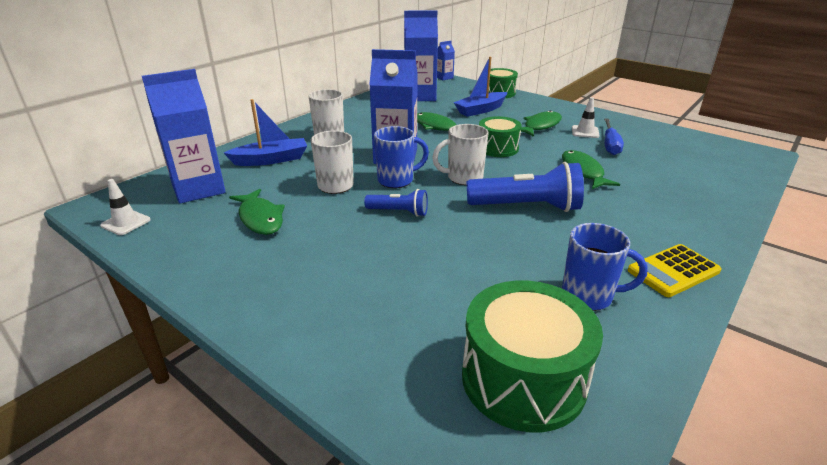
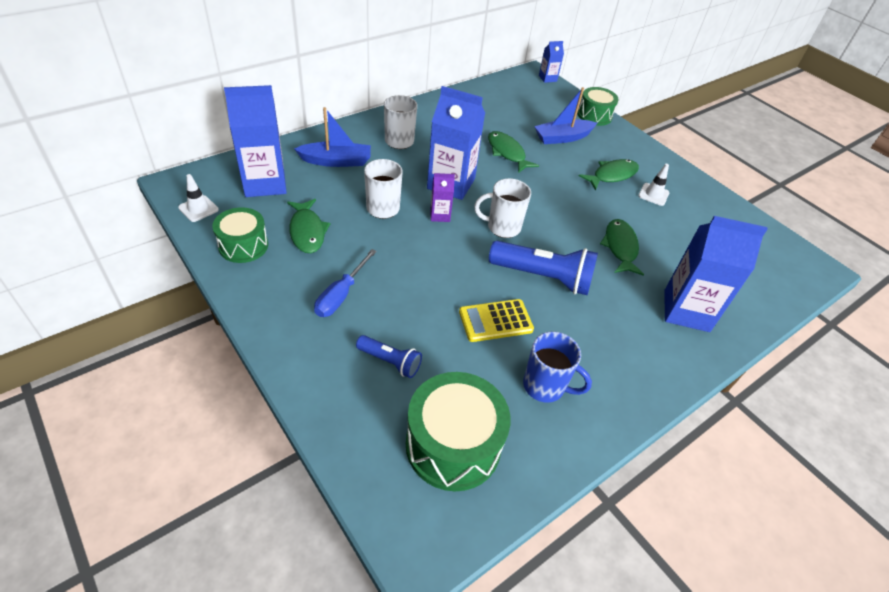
camera: 10 degrees right, 15 degrees up
(397, 180) = (440, 215): blue mug -> purple carton
(399, 212) = (426, 254): blue flashlight -> blue flashlight (390, 362)
(420, 96) = (509, 102): blue carton -> blue carton (686, 311)
(497, 148) = (553, 196): green drum -> green drum (243, 245)
(610, 145) = (668, 219): blue screwdriver -> blue screwdriver (341, 295)
(673, 271) = (633, 382): yellow calculator -> yellow calculator (495, 321)

